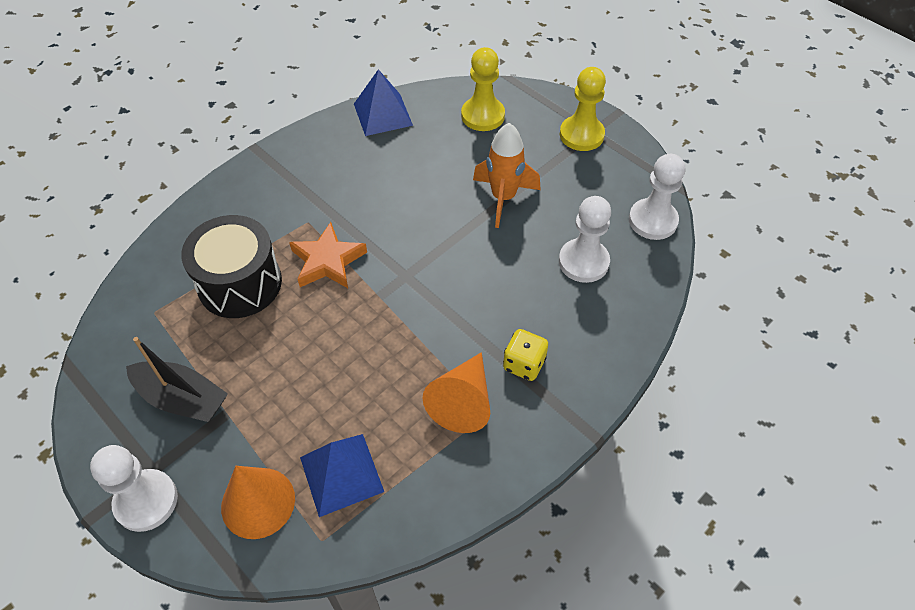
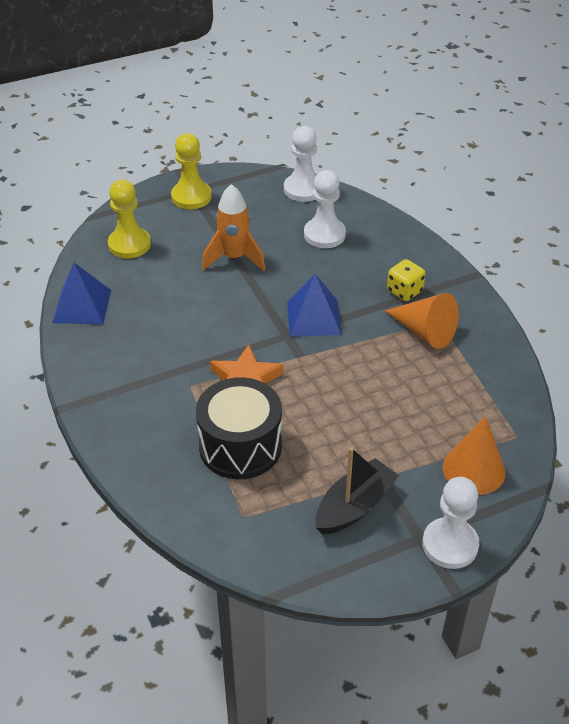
camera: 70 degrees left, 10 degrees down
(341, 474) = (464, 414): blue pyramid -> blue pyramid (313, 317)

